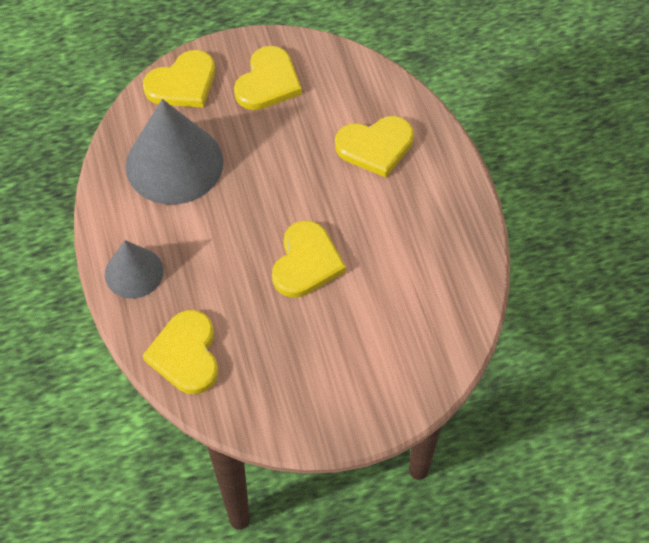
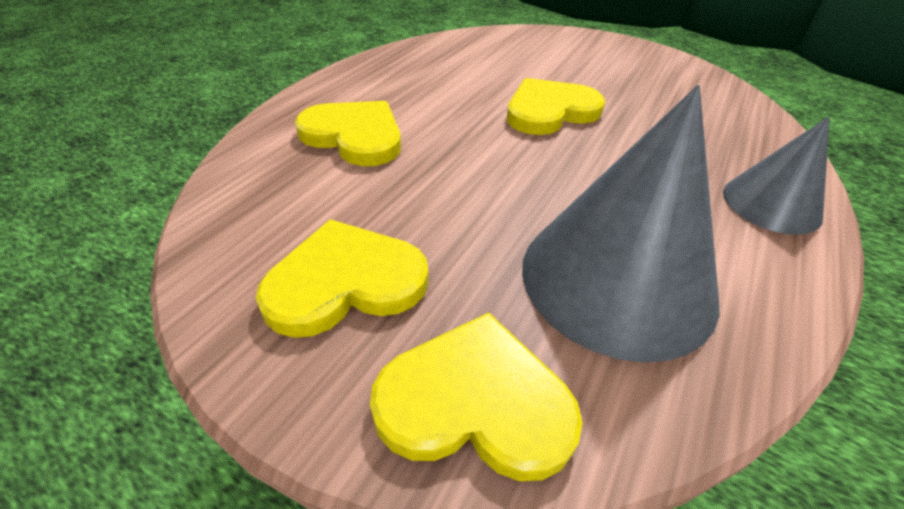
camera: 135 degrees left, 15 degrees down
(186, 354) = (740, 123): yellow heart -> none

